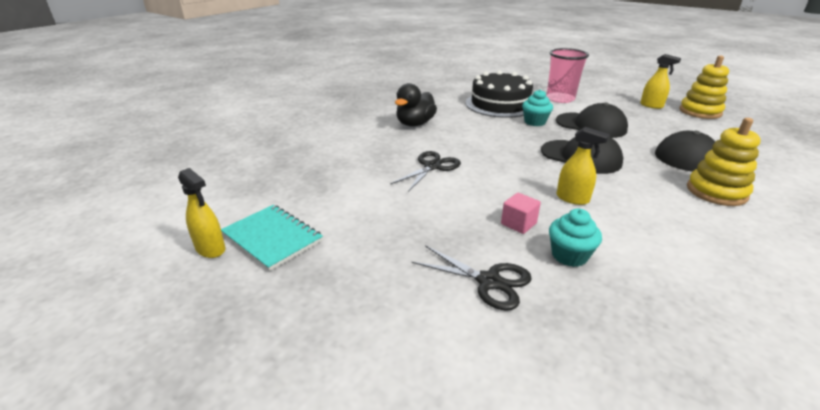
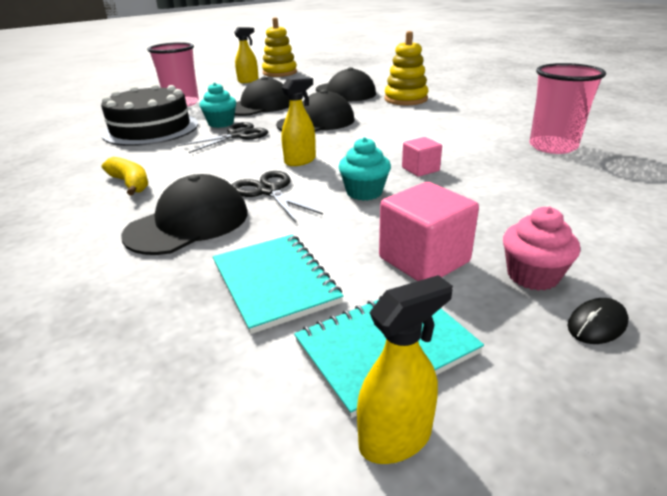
camera: 70 degrees left, 0 degrees up
(303, 326) = (597, 324): none -> black mouse
(324, 193) = (275, 283): none -> turquoise notebook
(359, 294) = (532, 276): none -> pink cupcake
(364, 241) = (424, 260): none -> pink cube
(377, 153) = (188, 223): none -> black cap
(415, 124) = (130, 184): black duck -> yellow banana
(489, 281) = (512, 199): black scissors -> black scissors (237, 135)
(569, 255) = (477, 160): turquoise cupcake -> turquoise cupcake (364, 192)
(572, 199) = (388, 141): yellow spray bottle -> yellow spray bottle (300, 161)
(671, 315) = (552, 146): none -> pink cup

